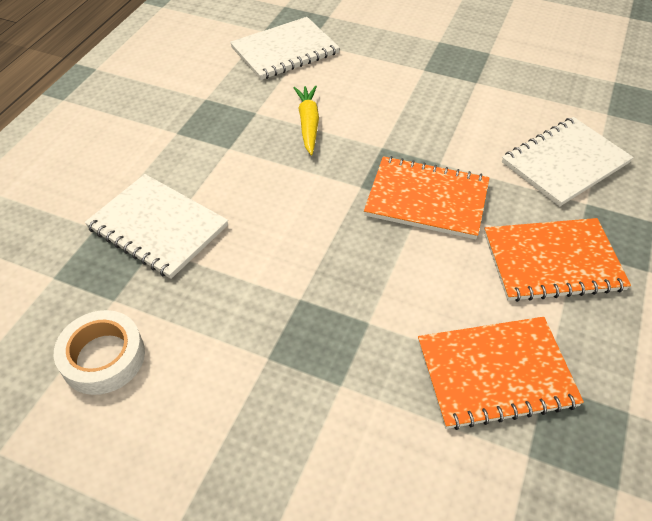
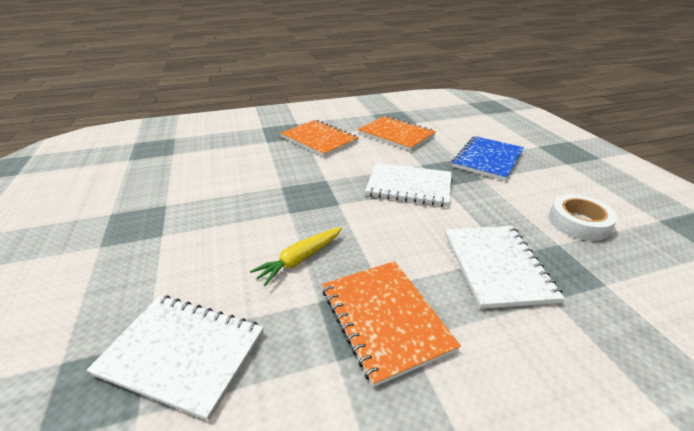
camera: 130 degrees left, 15 degrees down
(301, 424) = (487, 159): none -> blue notebook
(427, 199) = (320, 179): orange notebook -> orange notebook (385, 318)
(565, 163) = (238, 153): white notebook -> white notebook (409, 186)

